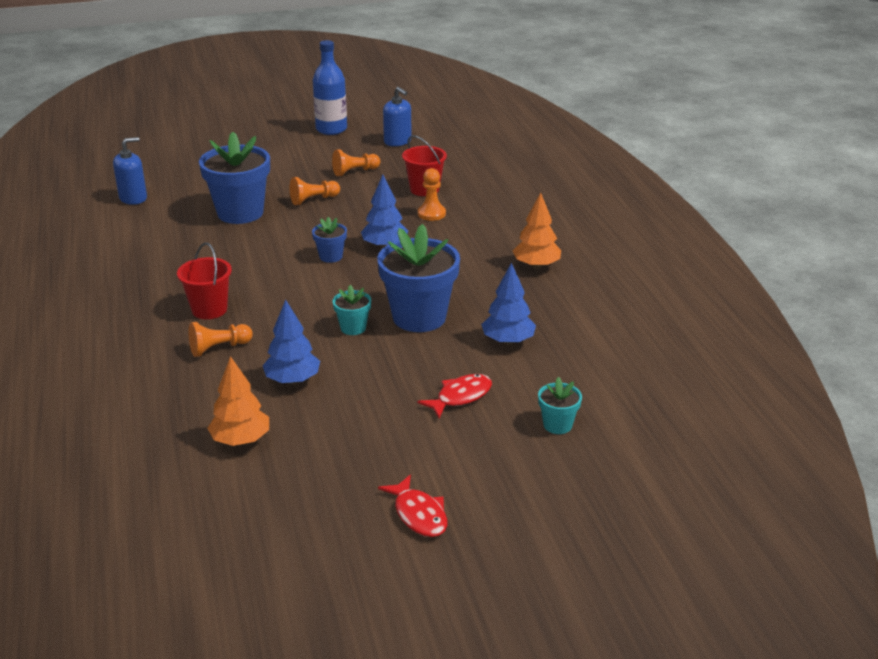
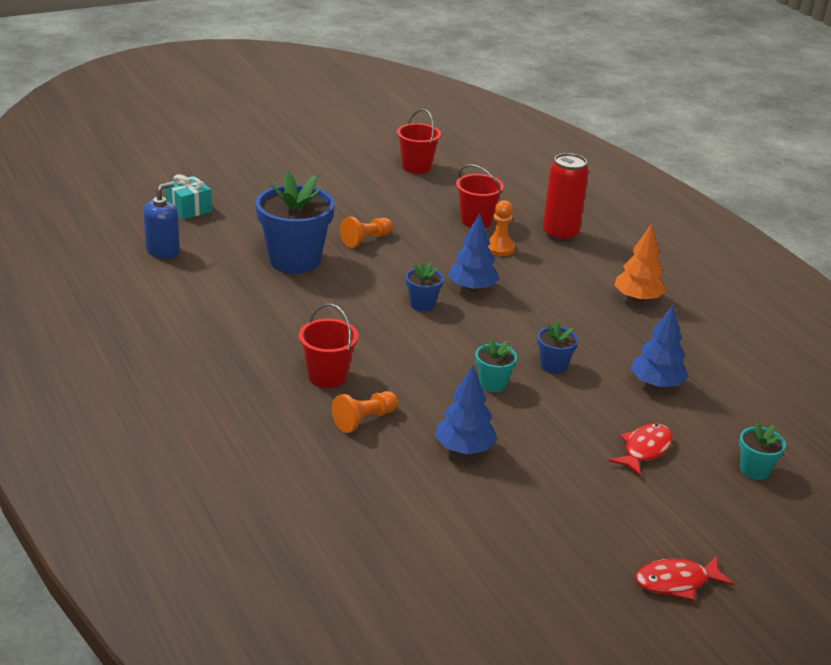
camera: 15 degrees left, 0 degrees up
(176, 166) = (189, 208): none -> turquoise gift
(241, 440) = (449, 522): orange tree -> none
(331, 129) = (337, 156): blue bottle -> none
(355, 172) = (391, 204): orange pawn -> none
(397, 141) = (416, 167): blue soap dispenser -> red bucket
(419, 317) = (553, 366): blue flower pot -> blue flower pot, size x0.47
(419, 514) = (676, 582): red fish -> red fish turned 120 degrees clockwise
(496, 205) = (560, 234): none -> red can

